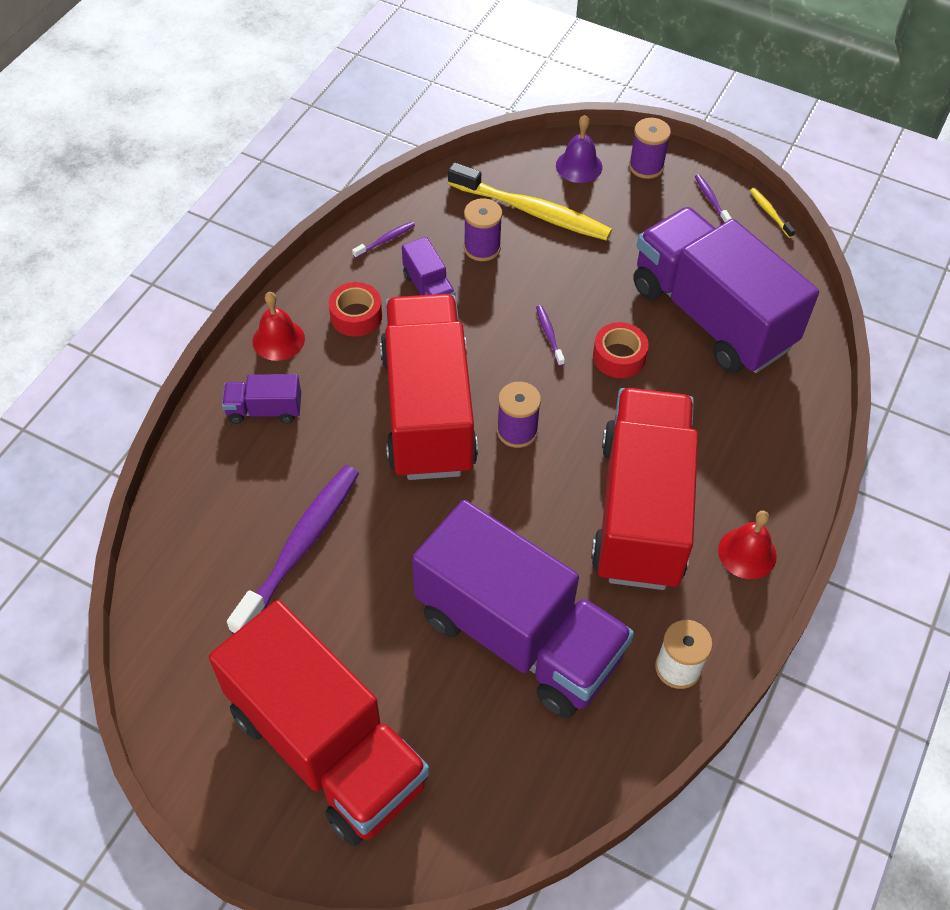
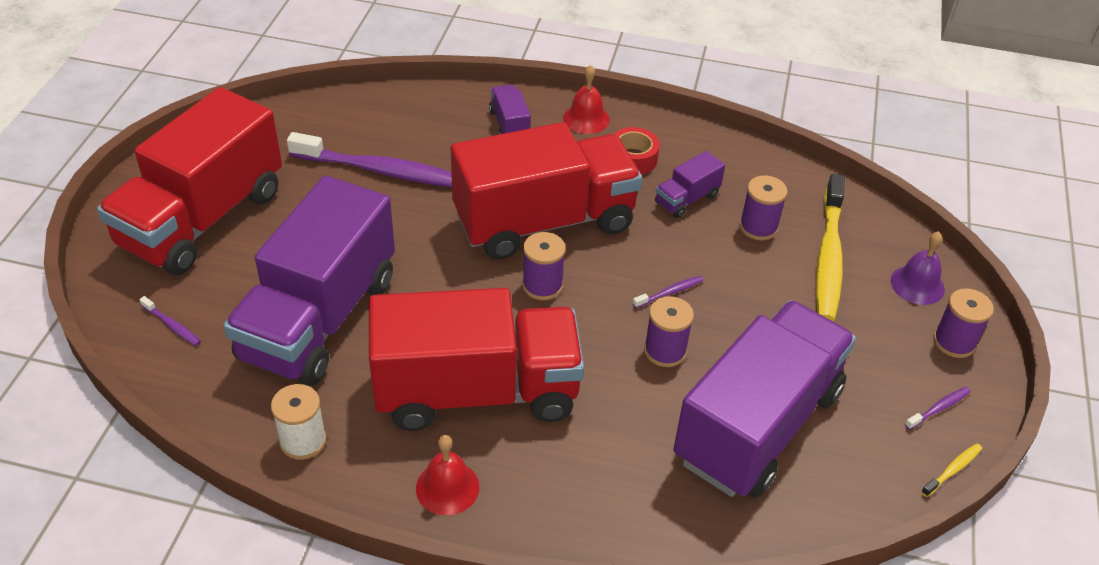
camera: 75 degrees right, 10 degrees down
(385, 240) = (732, 161): purple toothbrush -> purple toothbrush (172, 325)
(619, 357) = (665, 351): red tape -> purple spool

